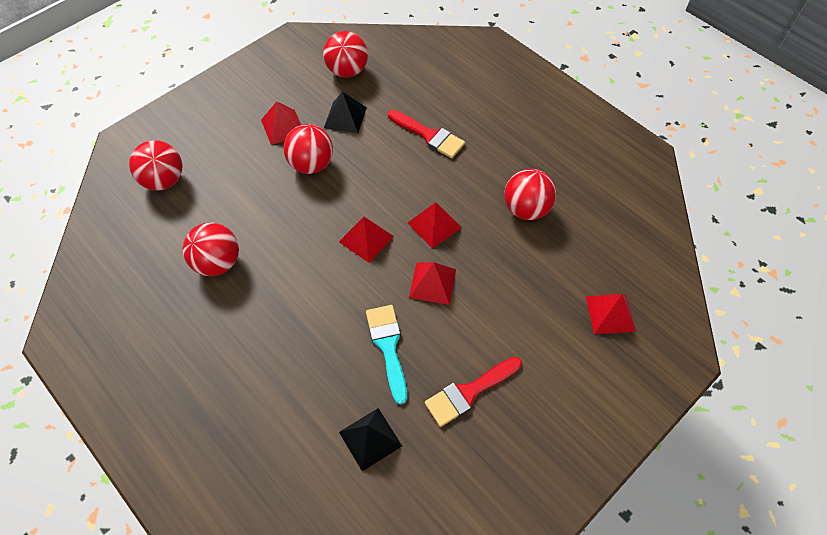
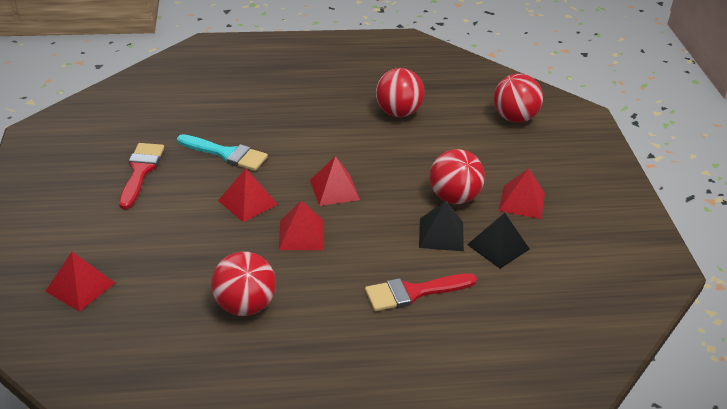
camera: 125 degrees right, 20 degrees down
(347, 71) = (572, 282): red ball -> none
(370, 438) = (176, 117): black pyramid -> black pyramid (441, 234)

